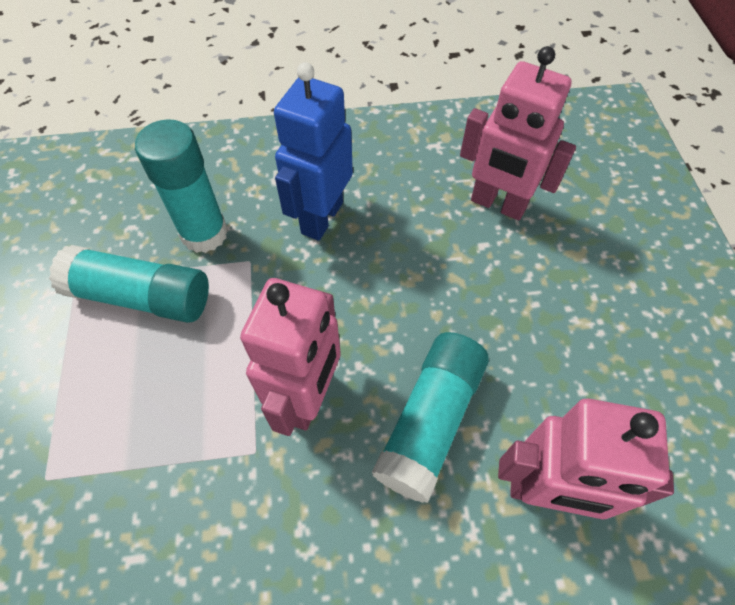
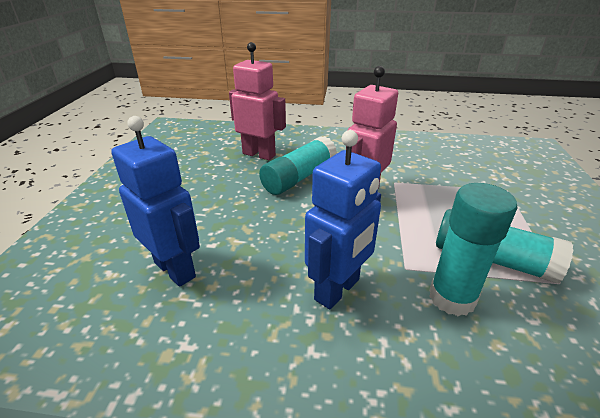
camera: 165 degrees left, 25 degrees down
(498, 204) = (175, 269): pink robot -> blue robot

